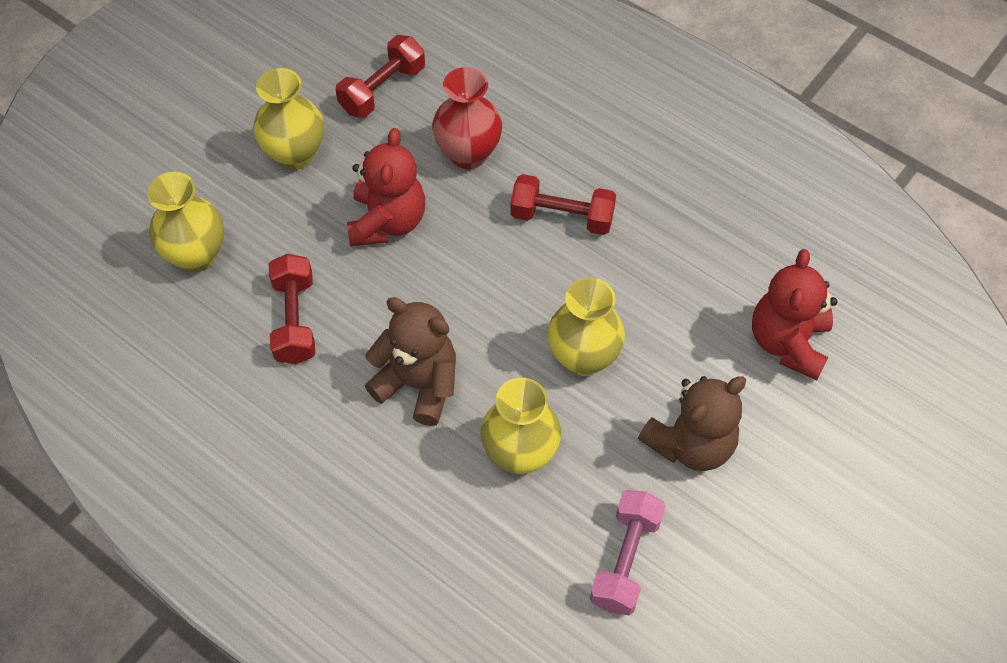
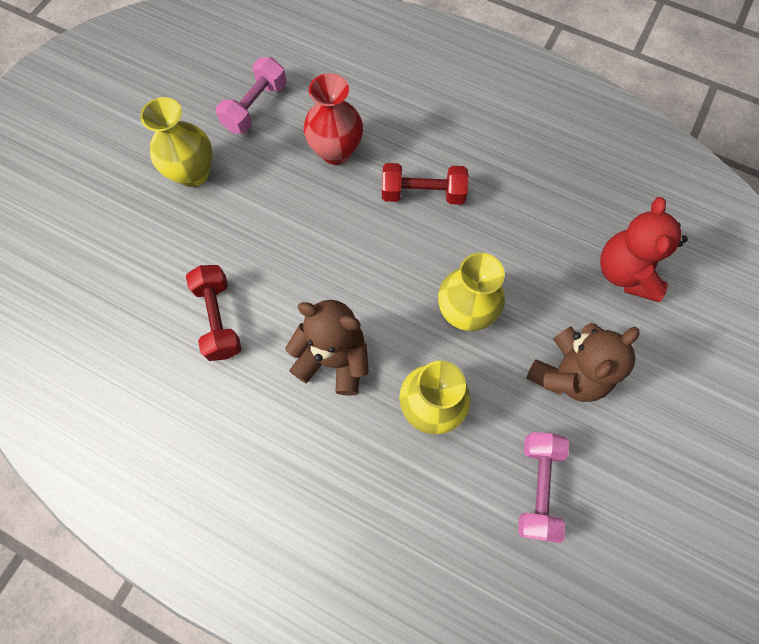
camera: 10 degrees left, 10 degrees up
(196, 255) = (125, 275): yellow vase -> none
(382, 89) = (255, 107): red dumbbell -> pink dumbbell
(387, 222) = (281, 220): red teddy bear -> none

